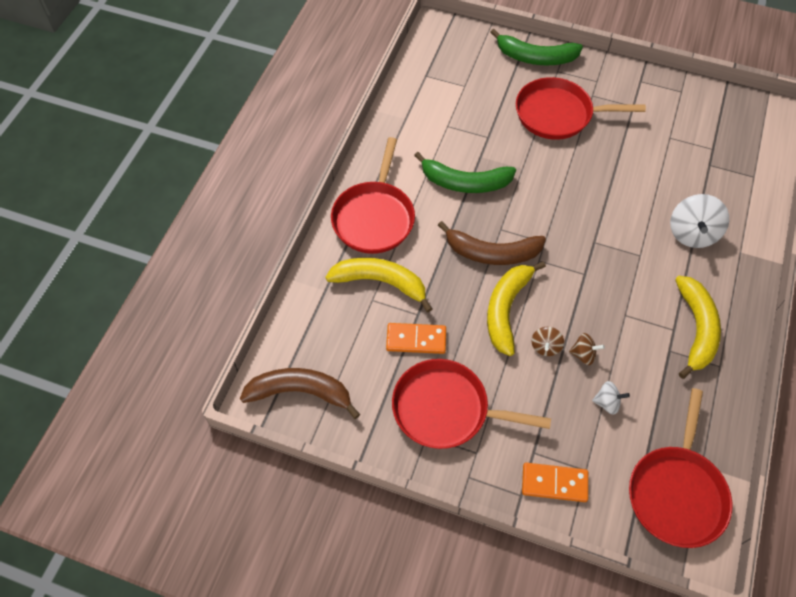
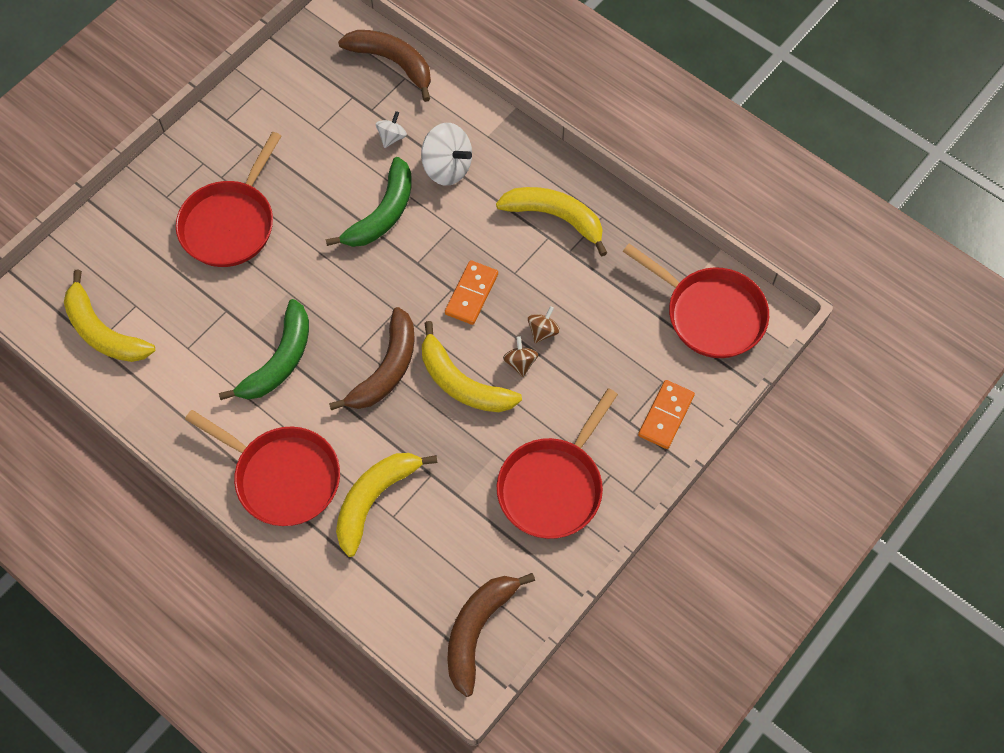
camera: 70 degrees left, 5 degrees up
(416, 340) = (461, 487): orange domino -> orange domino (471, 294)
(436, 76) = (103, 331): none -> yellow banana
(535, 57) = (133, 211): green banana -> green banana (382, 214)
(545, 346) = (520, 363): brown spinning top -> brown spinning top turned 135 degrees counterclockwise
(607, 402) = (602, 332): white spinning top -> white spinning top (392, 137)
(762, 164) = (393, 63): none -> brown banana

